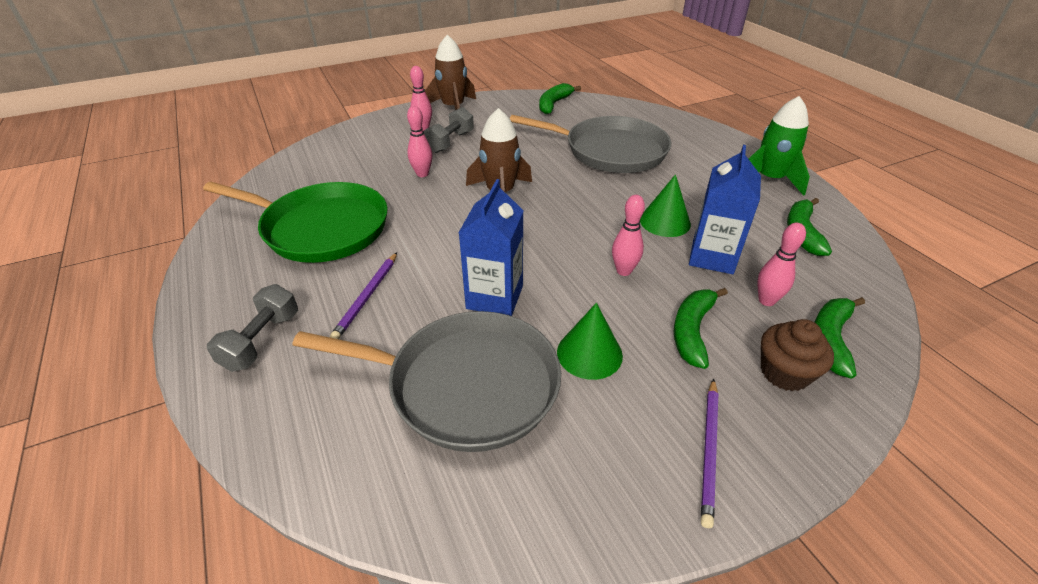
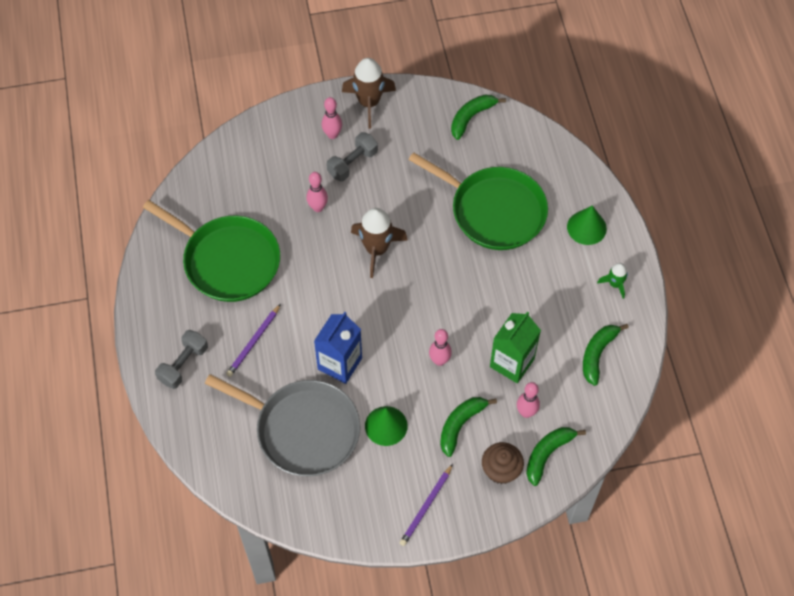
camera: 15 degrees right, 20 degrees up
(610, 151) = (493, 210): grey pan -> green pan
(665, 222) = (496, 316): green cone -> green cone (586, 227)
(712, 257) = (512, 363): blue carton -> green carton
(769, 179) = (615, 284): green rocket -> green rocket, size x0.54

